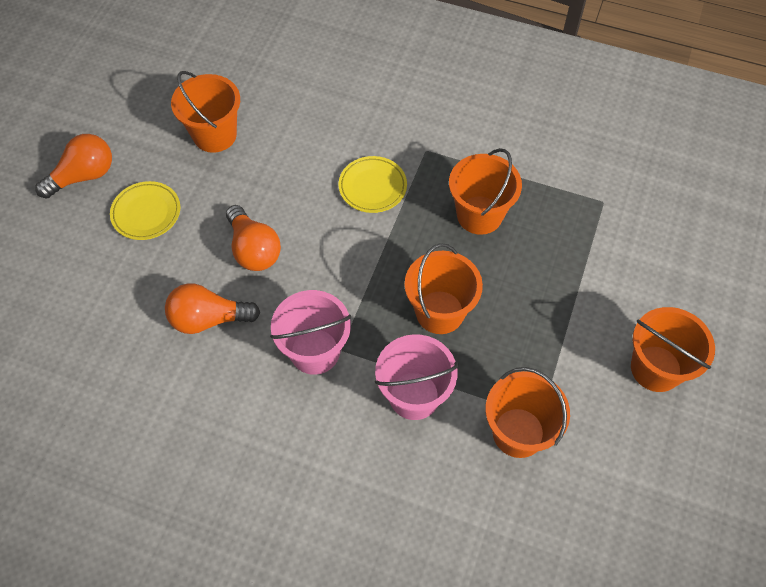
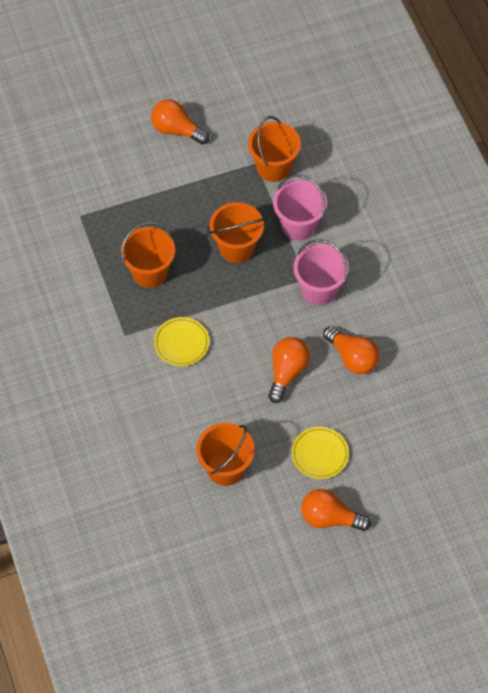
camera: 130 degrees left, 0 degrees up
(656, 368) = (177, 130): orange bucket -> orange light bulb

